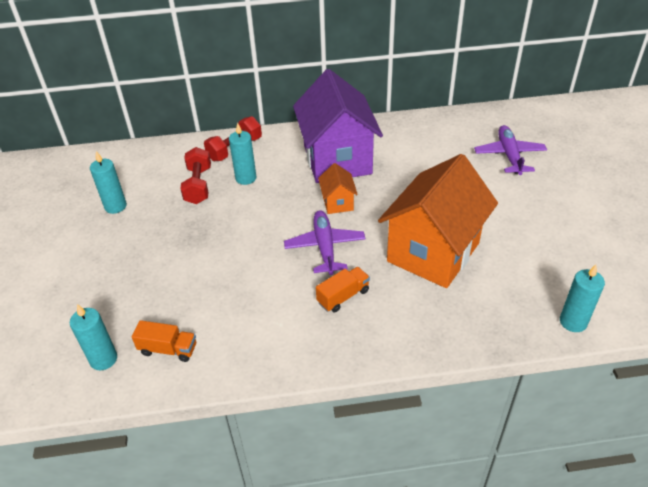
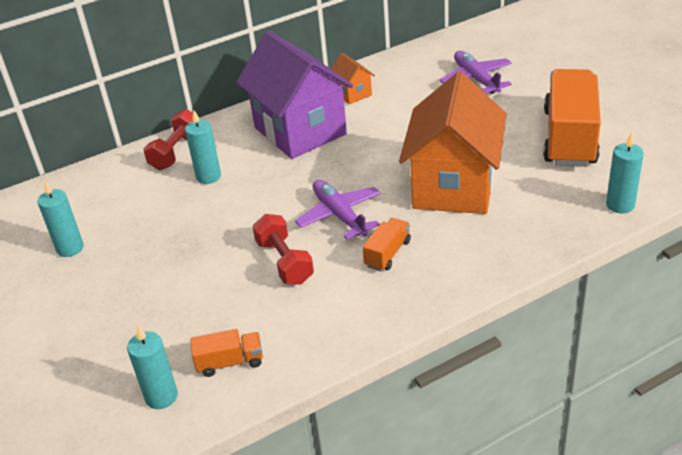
camera: 20 degrees left, 5 degrees down
(198, 185) = (157, 199): red dumbbell -> red dumbbell (285, 262)
(338, 203) = (327, 171): orange house -> orange house (352, 93)
(562, 238) = (569, 137): none -> orange truck

